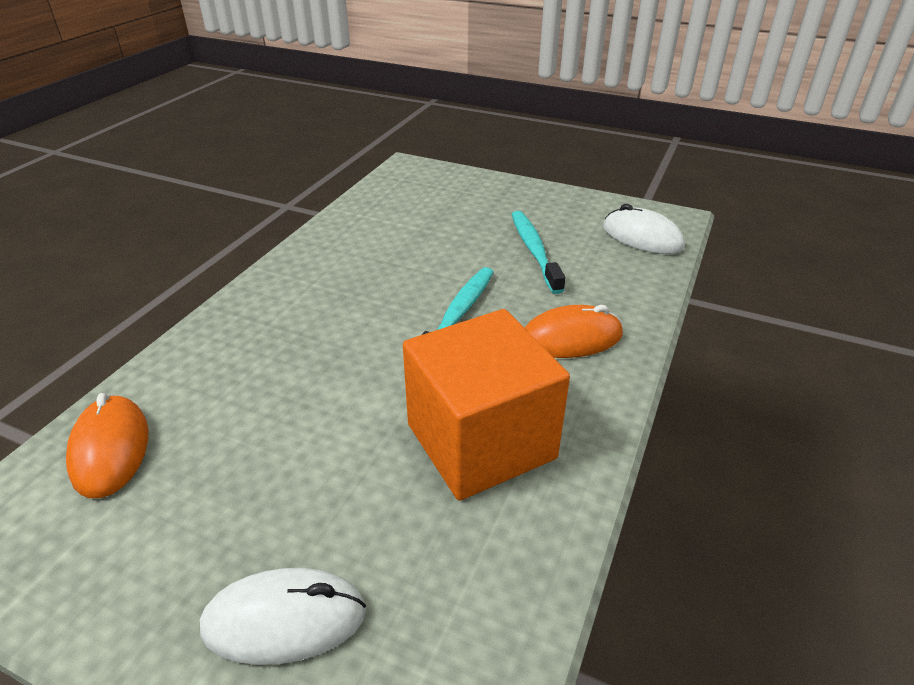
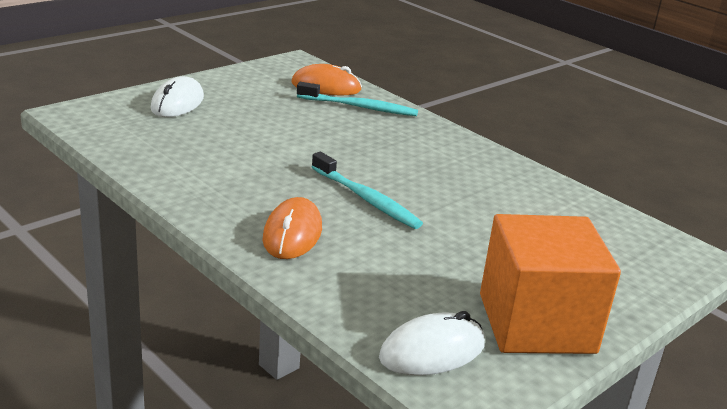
camera: 110 degrees right, 10 degrees down
(481, 441) = (226, 168): orange cube -> orange cube (536, 323)
(534, 251) = (446, 268): turquoise toothbrush -> turquoise toothbrush (359, 107)

